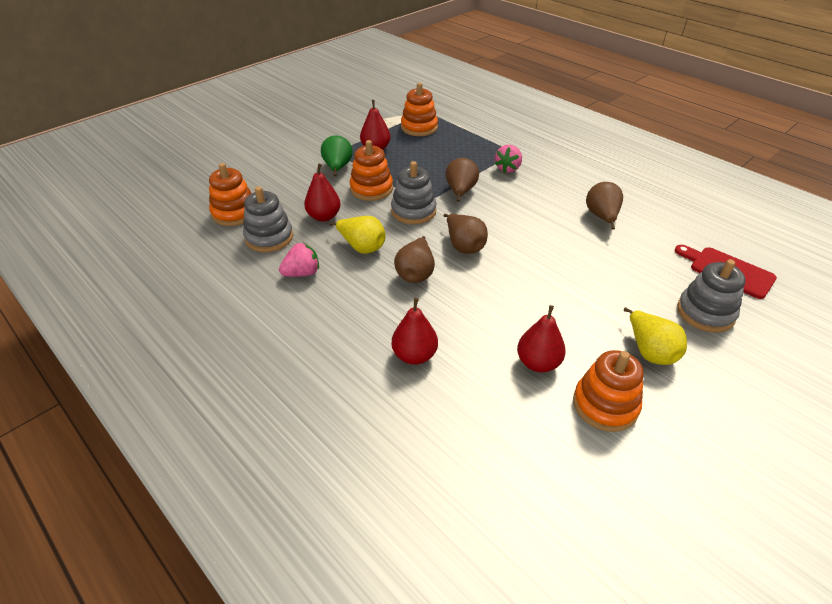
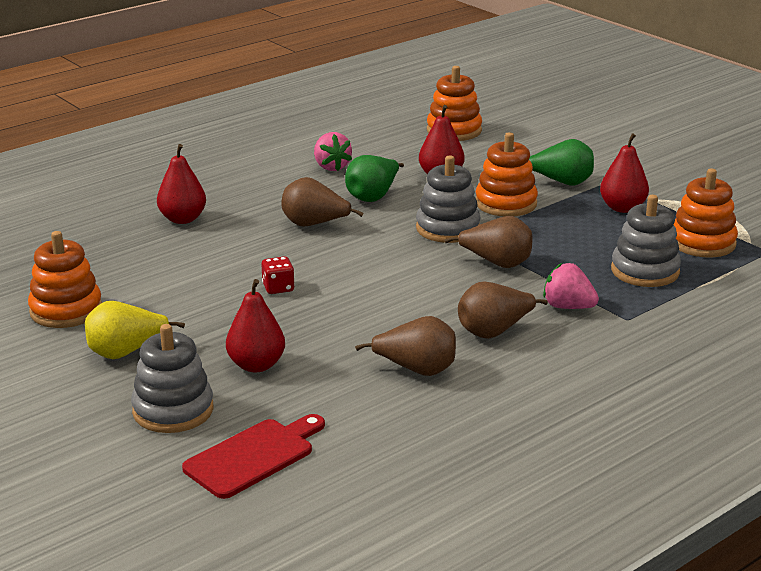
camera: 95 degrees right, 15 degrees down
(269, 237) = (401, 149): grey stacking toy -> grey stacking toy (645, 271)
(362, 247) = (373, 196): yellow pear -> green pear
(464, 246) = (362, 256): brown pear -> brown pear (494, 332)
(523, 282) = (278, 288): none -> red dice
(538, 363) = (141, 281): red pear -> red pear (256, 365)

